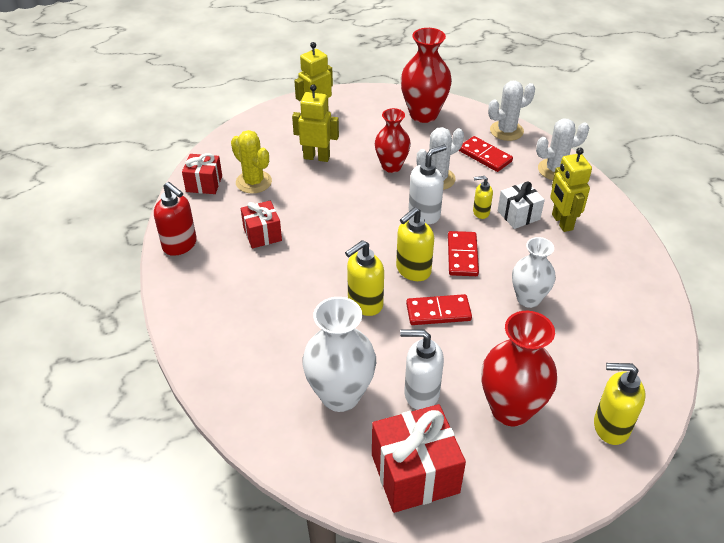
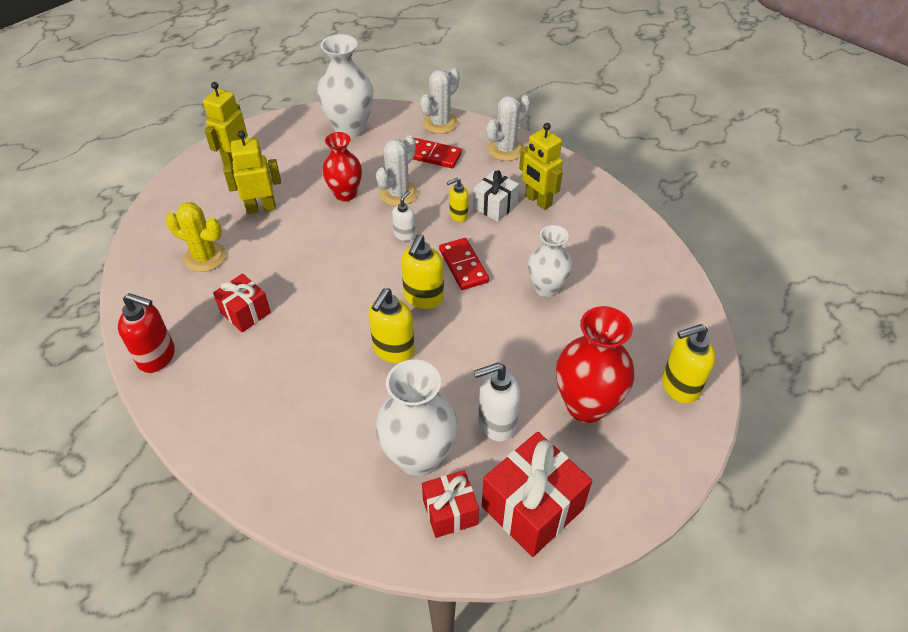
camera: 25 degrees left, 5 degrees up
(204, 184) = (148, 277): red gift -> red gift (450, 512)
(423, 114) = (350, 129): red vase -> white vase
(424, 214) = (404, 234): white soap dispenser -> white soap dispenser, size x0.59
(438, 312) = (470, 332): red domino -> none

